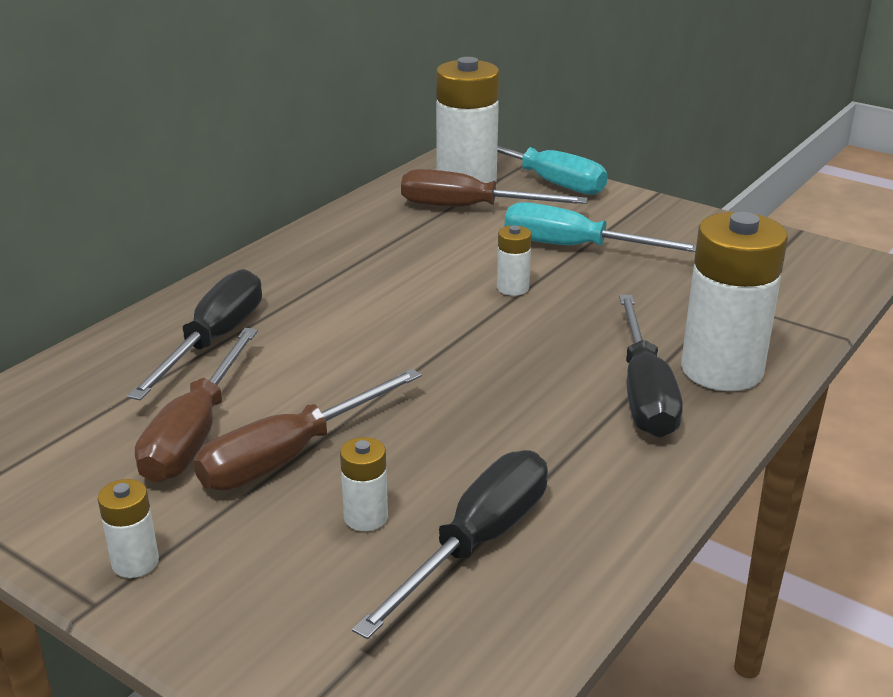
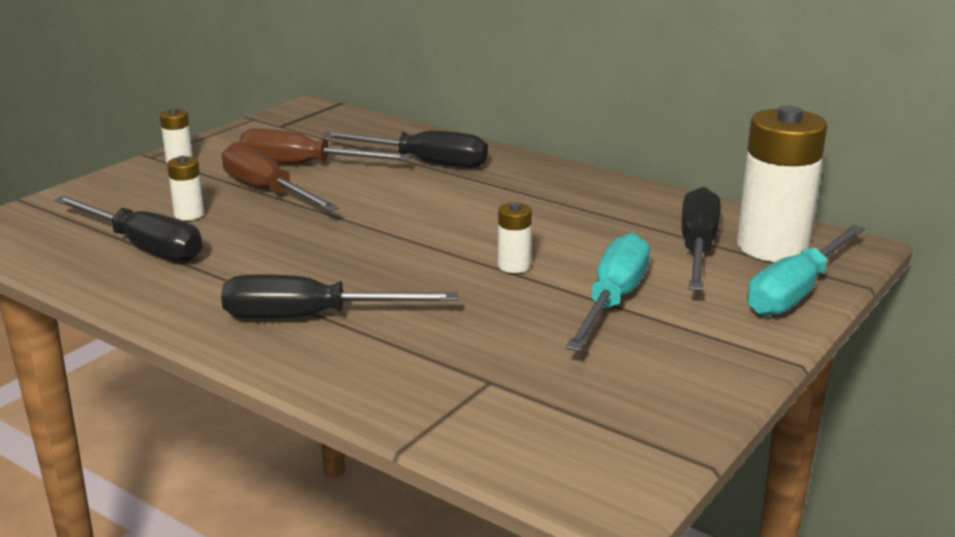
camera: 90 degrees right, 5 degrees down
(469, 208) = (698, 248): brown screwdriver -> black screwdriver
(721, 370) = (342, 360): white battery -> none

